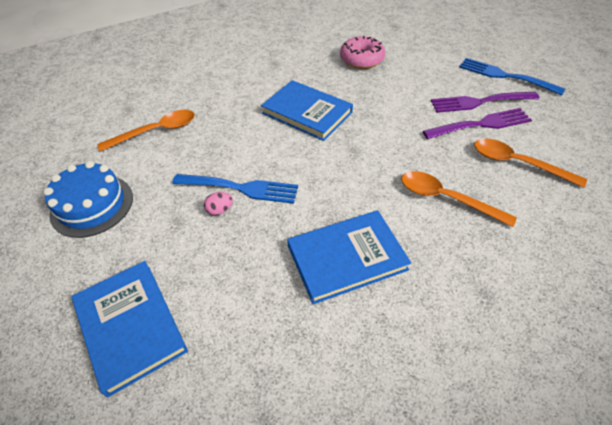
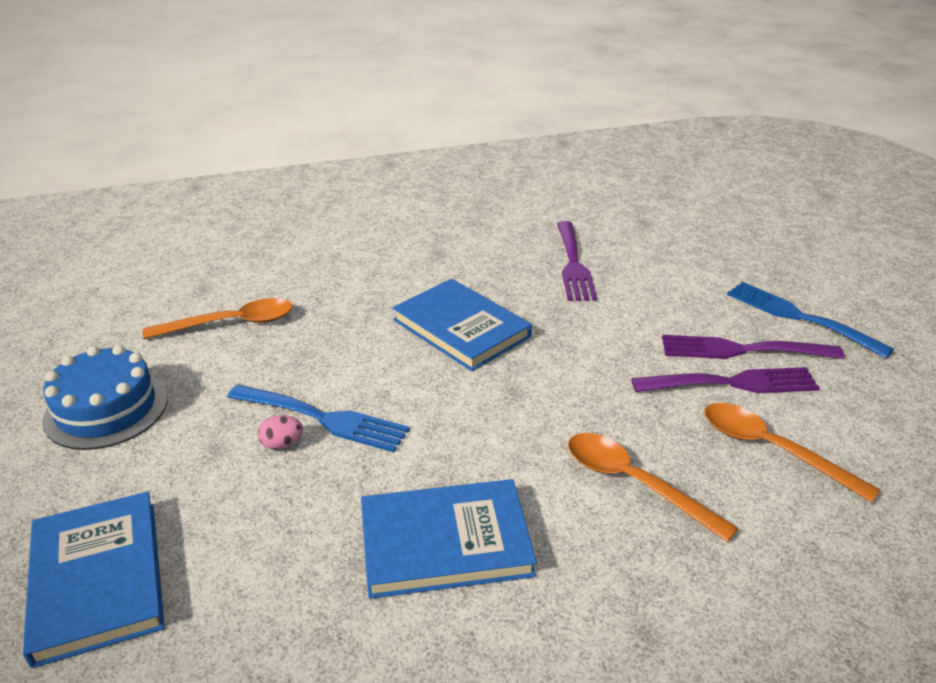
camera: 10 degrees right, 15 degrees down
(361, 60) = (573, 264): pink donut -> purple fork

